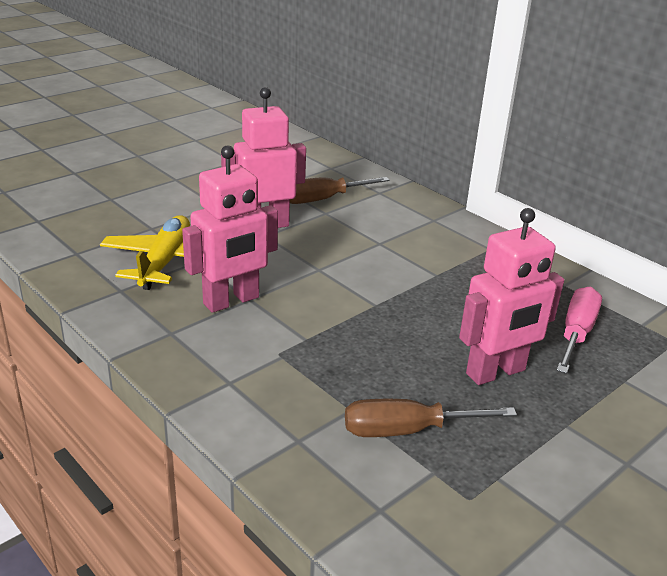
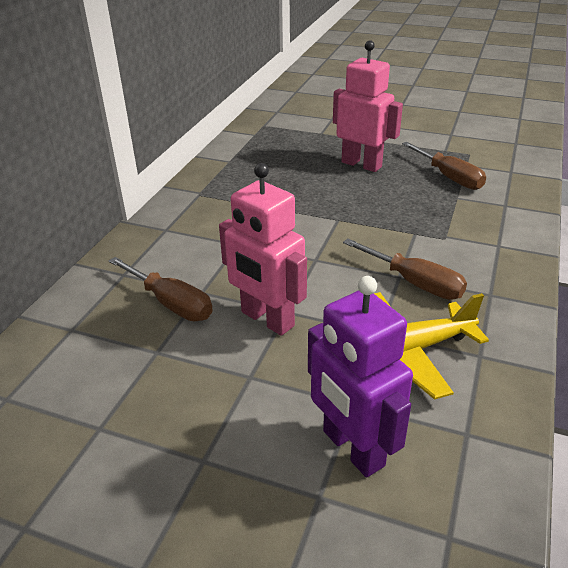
camera: 115 degrees left, 5 degrees up
(122, 216) = (352, 448): none -> purple robot
(231, 301) = (414, 283): pink robot -> brown screwdriver
(576, 333) = (289, 149): pink screwdriver -> none

